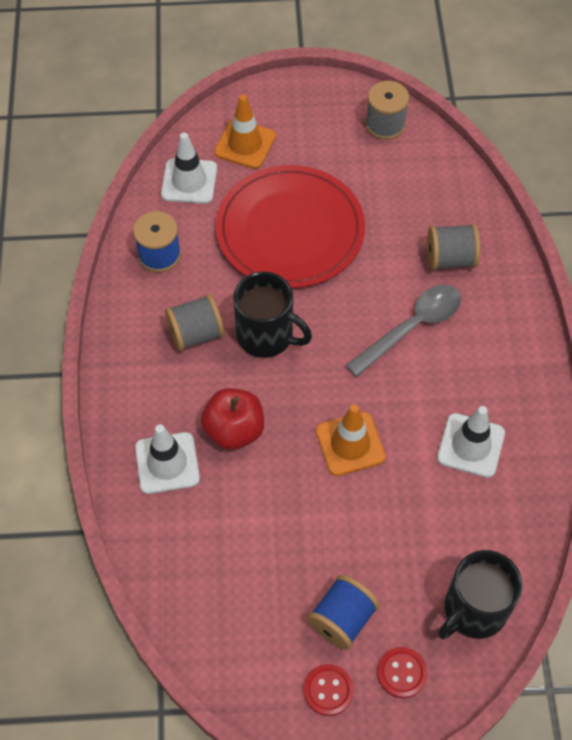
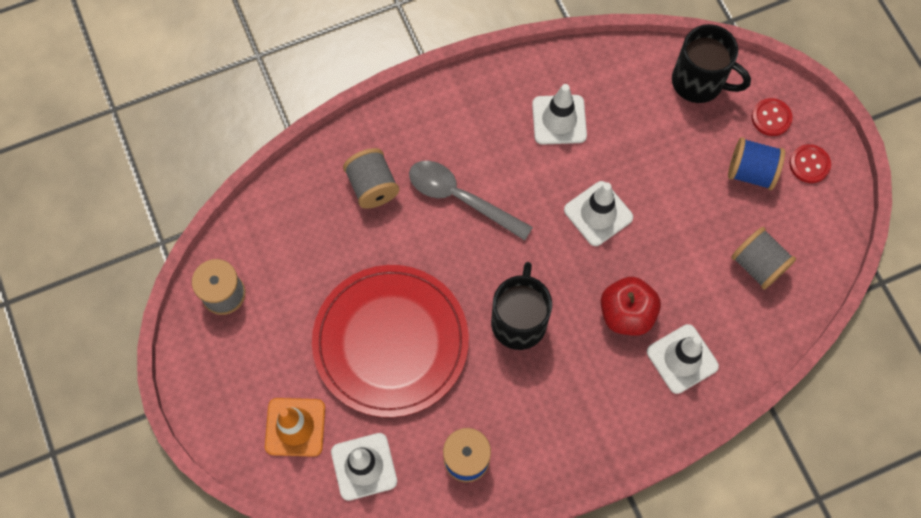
camera: 110 degrees left, 10 degrees up
(196, 334) = (542, 386): grey spool -> grey spool (757, 265)
(350, 444) = (598, 213): orange traffic cone -> white traffic cone

